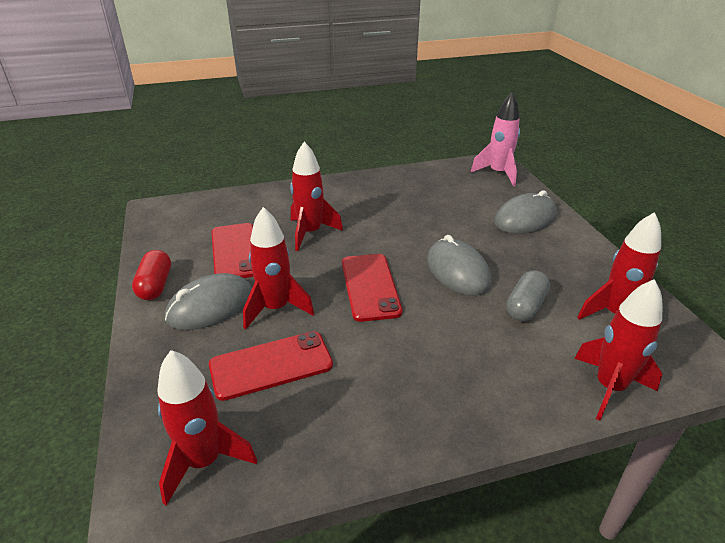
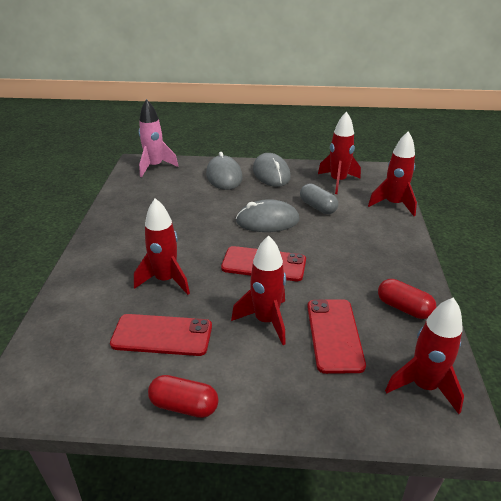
camera: 70 degrees left, 0 degrees up
(210, 306) = (242, 364): grey mouse -> grey mouse (271, 173)
(346, 427) = (403, 308): none -> red capsule

